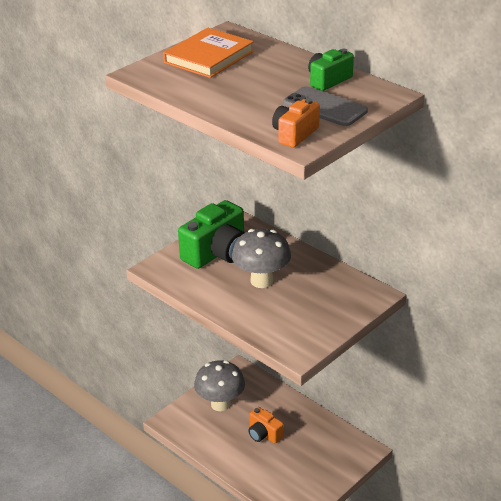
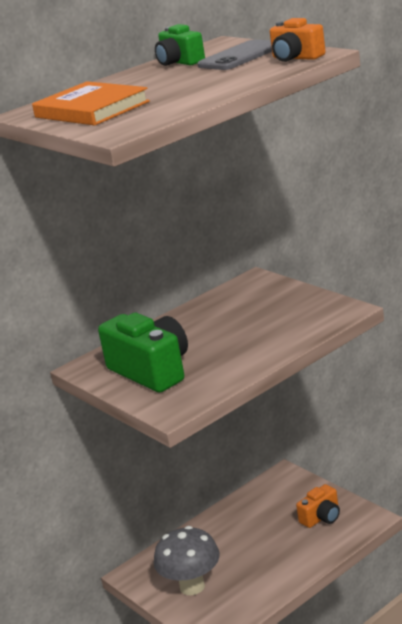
camera: 80 degrees left, 10 degrees down
(261, 281) = (217, 339): grey mushroom -> none
(264, 434) = (250, 547): orange camera -> orange camera (321, 517)

